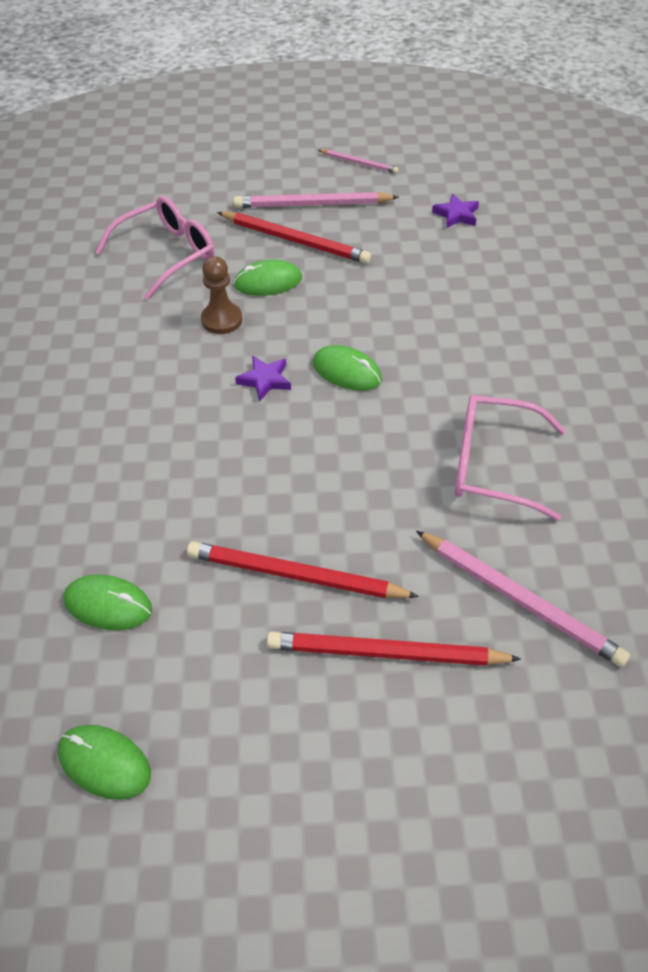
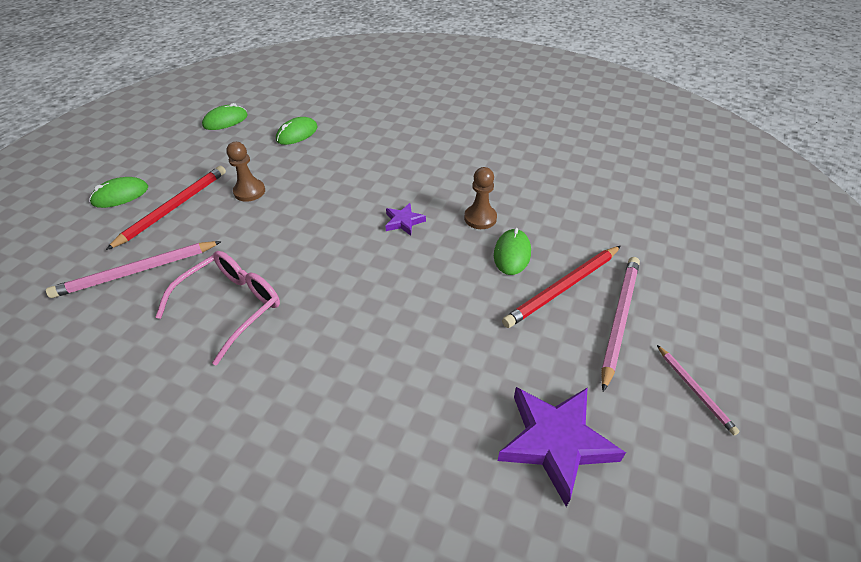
camera: 115 degrees right, 5 degrees down
(166, 255) = (575, 210): pink glasses -> none
(295, 575) = (249, 191): red pencil -> brown pawn
(347, 371) = (381, 264): green mouse -> green mouse (120, 195)
(359, 163) = (695, 390): pink pencil -> pink pencil turned 75 degrees counterclockwise
(456, 215) = (555, 442): purple star -> purple star, size x1.99

